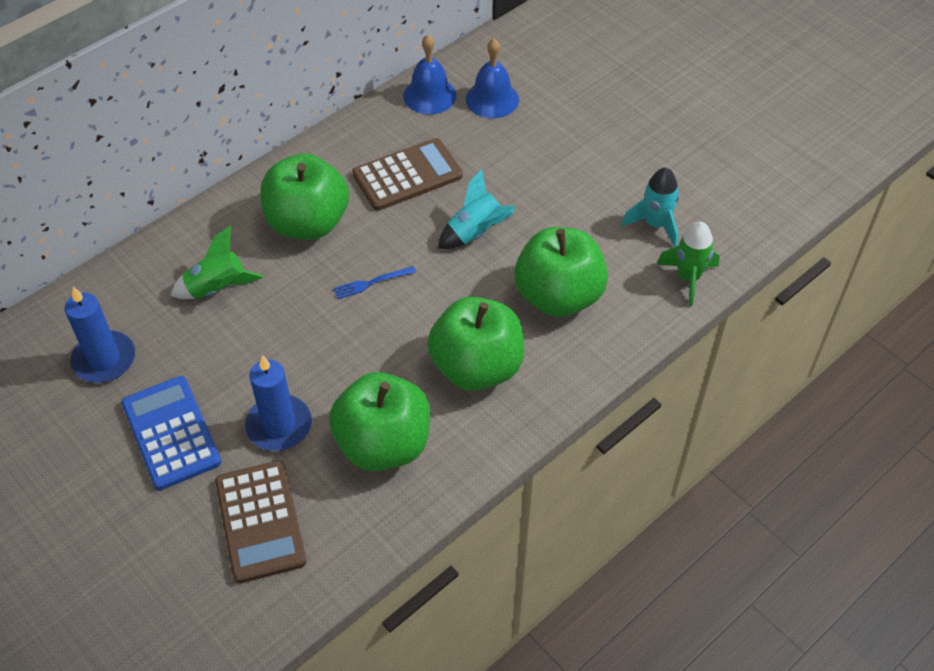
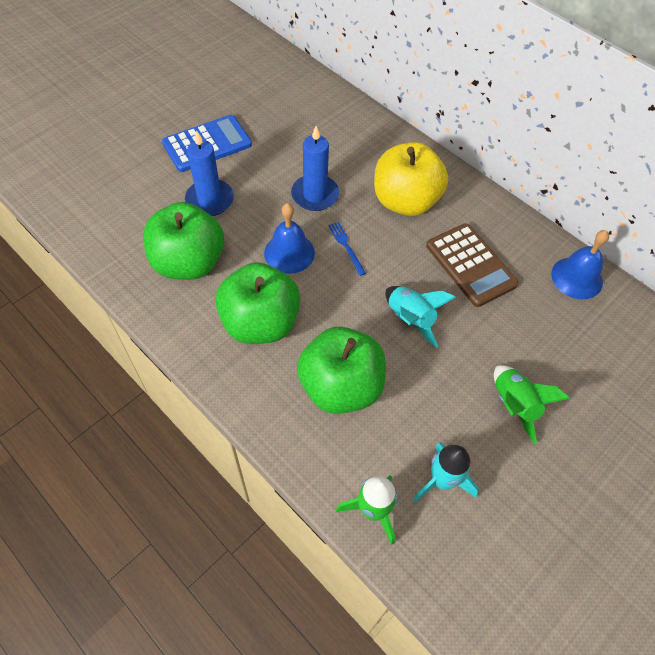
camera: 85 degrees right, 5 degrees up
(104, 360) = (269, 105): blue candle -> blue candle (315, 195)
(217, 288) = (334, 154): green rocket -> green rocket (514, 405)
(260, 521) = (131, 197): brown calculator -> none
(308, 223) = (405, 201): green apple -> yellow apple
(492, 99) = (586, 329): blue bell -> blue bell (289, 253)

